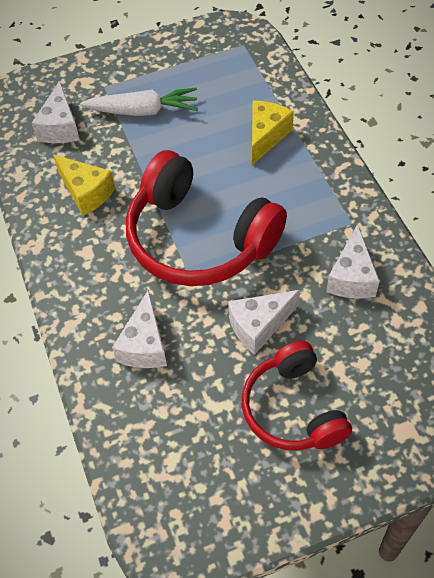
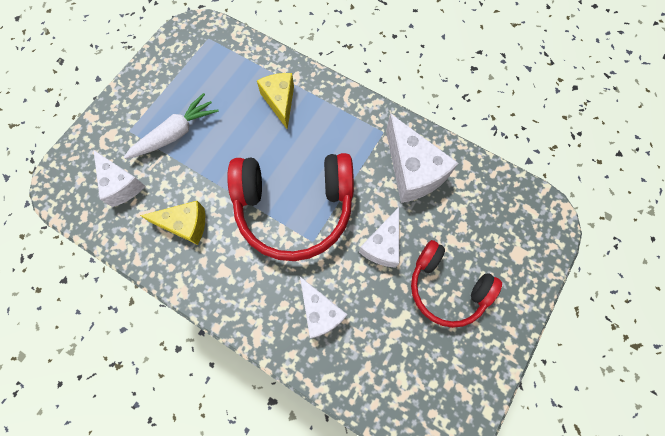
camera: 40 degrees left, 15 degrees up
(352, 277) = (412, 171): white cheese -> white cheese, size x1.51

